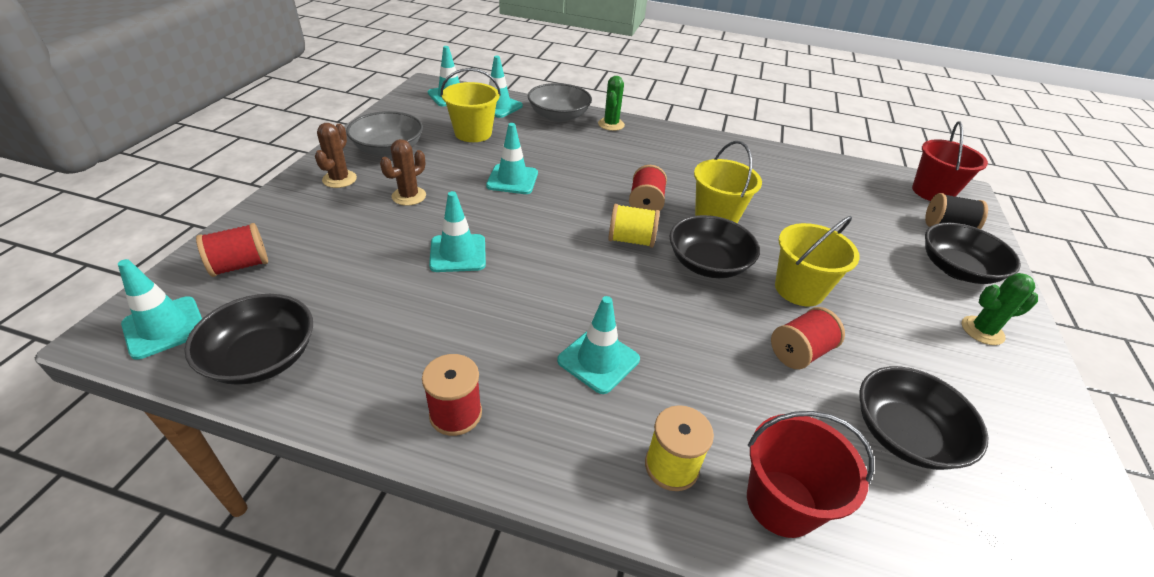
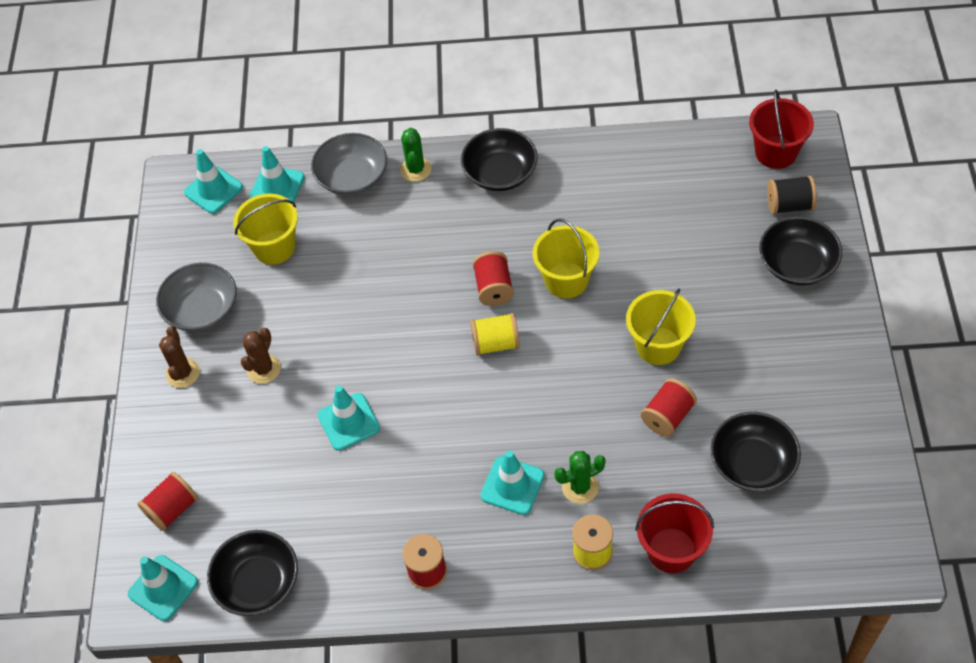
camera: 10 degrees left, 15 degrees up
(512, 179) = (350, 305): turquoise traffic cone -> none
(708, 263) = (573, 346): black bowl -> black bowl (500, 173)
(982, 331) = (815, 334): green cactus -> green cactus (580, 487)

